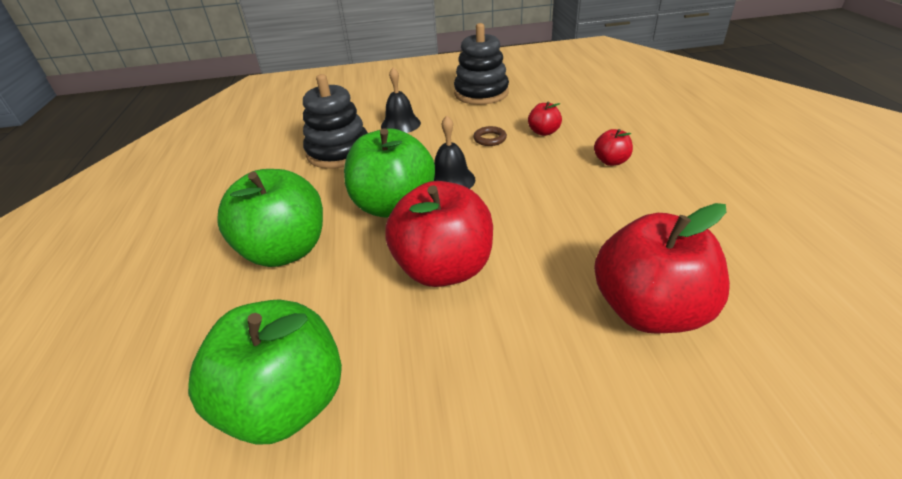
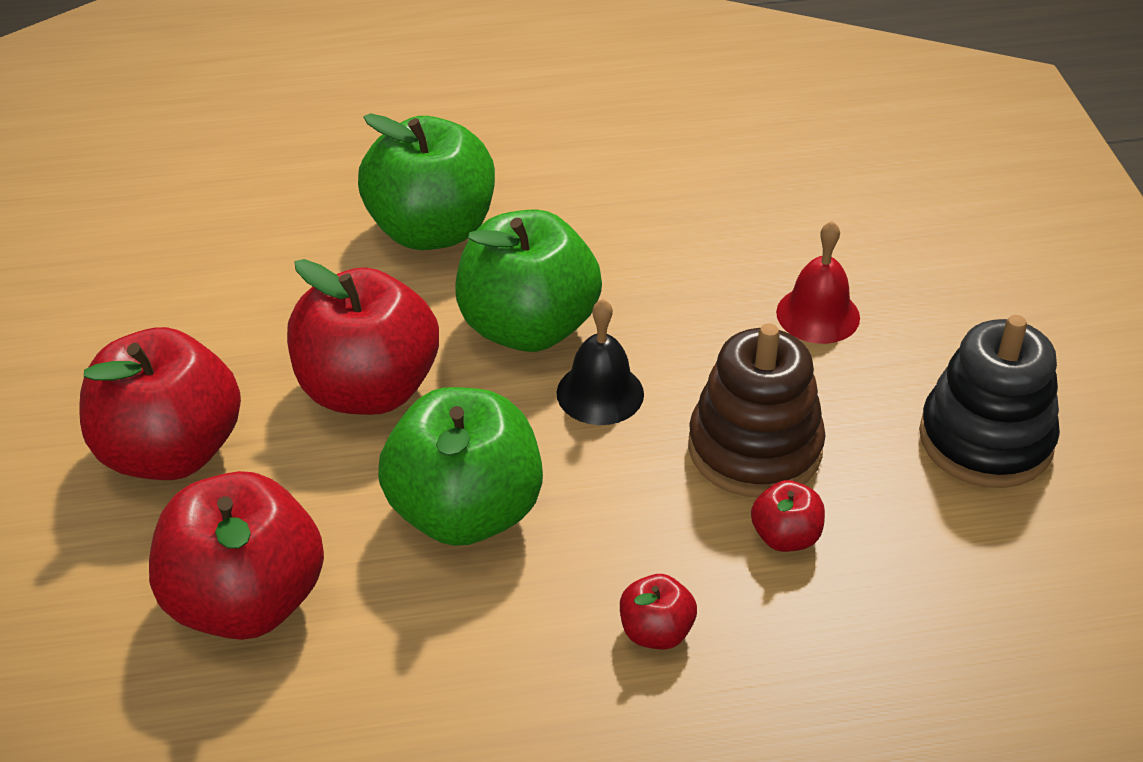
camera: 85 degrees right, 5 degrees up
(286, 403) = (180, 276): green apple -> green apple (464, 512)
(339, 152) = (705, 244): black stacking toy -> none
(400, 124) = (818, 315): black bell -> red bell
(490, 139) = (754, 448): brown ring -> brown stacking toy
(512, 377) = (169, 452): none -> red apple

